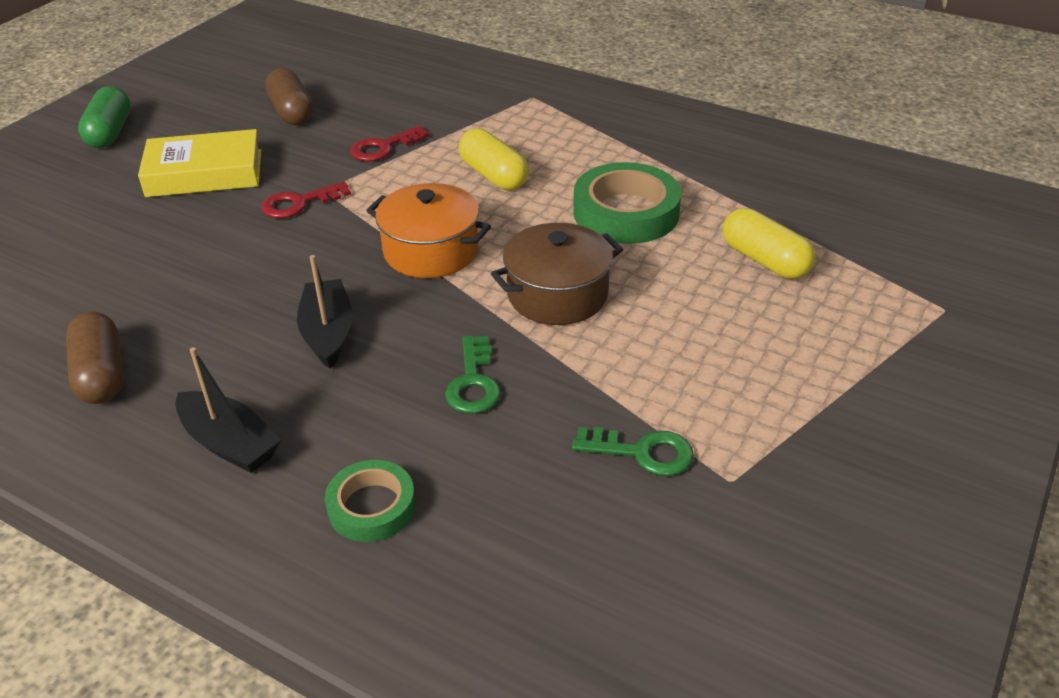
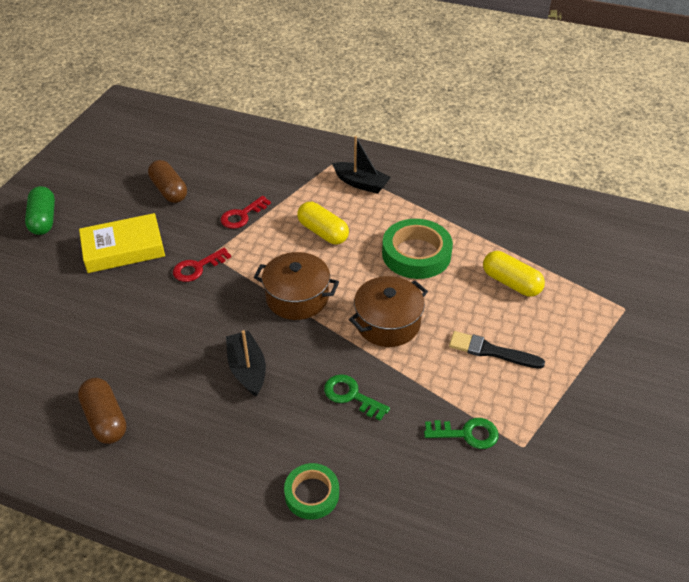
camera: 10 degrees left, 5 degrees up
(229, 443) = (208, 460): black boat -> black boat (361, 183)
(431, 251) = (297, 297): orange pot -> brown pot
(473, 382) = (351, 396): green key -> green key turned 135 degrees clockwise
(710, 346) = (491, 351): none -> black brush

